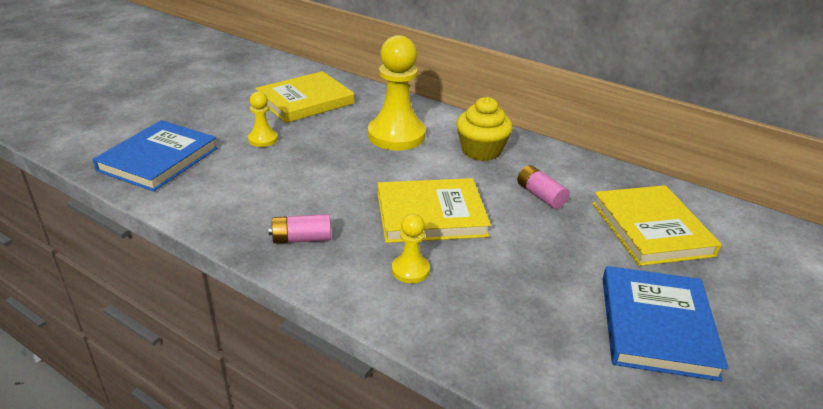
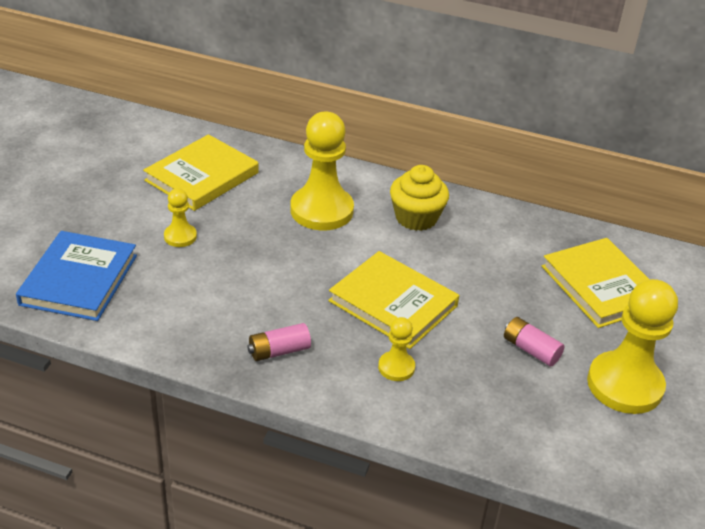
camera: 15 degrees left, 5 degrees up
(431, 214) = (393, 303): yellow book -> yellow book turned 60 degrees clockwise
(540, 195) = (490, 264): pink battery -> pink battery (530, 350)
(656, 326) = (624, 385): blue book -> yellow pawn

